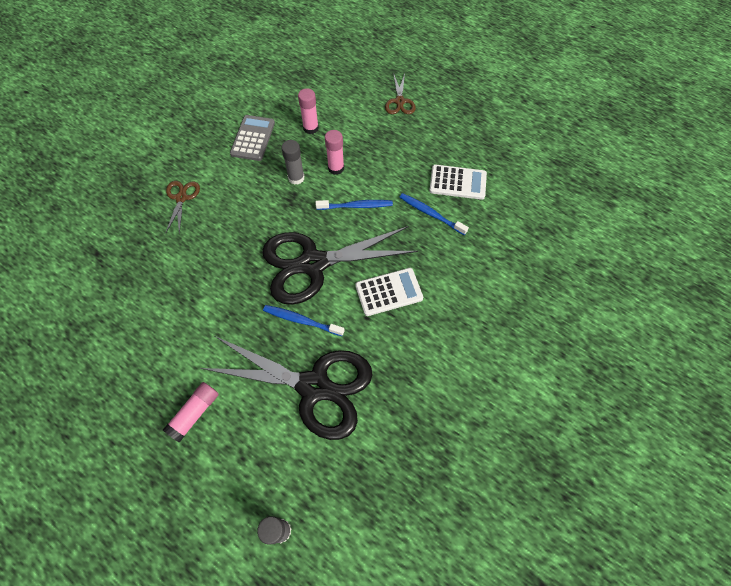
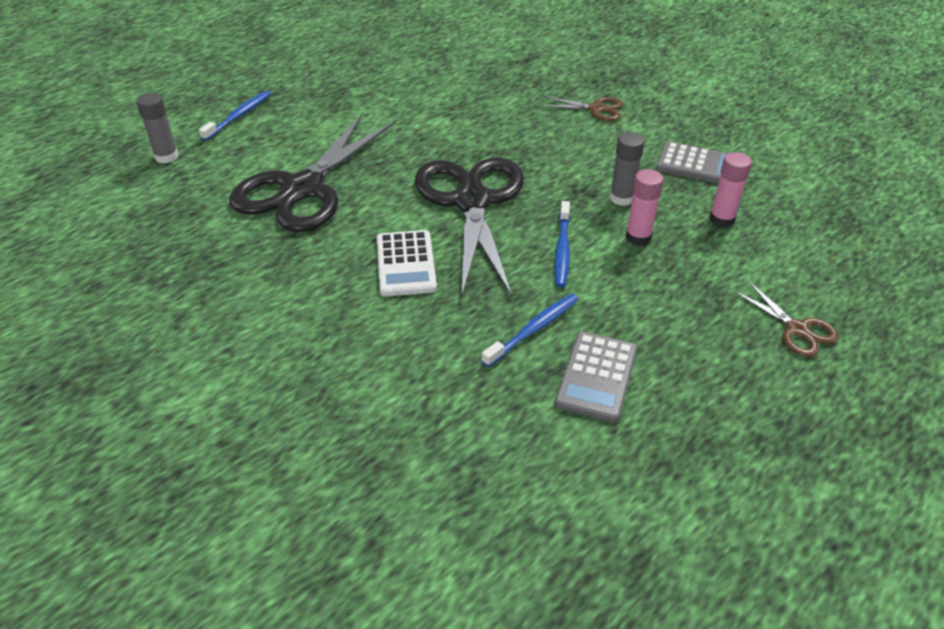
camera: 100 degrees right, 20 degrees down
(194, 413) = (315, 113): pink glue stick -> none
(302, 320) = (392, 186): blue toothbrush -> blue toothbrush (238, 116)
(399, 101) = (797, 329): brown scissors -> brown scissors turned 135 degrees counterclockwise
(457, 182) = (596, 376): white calculator -> grey calculator

